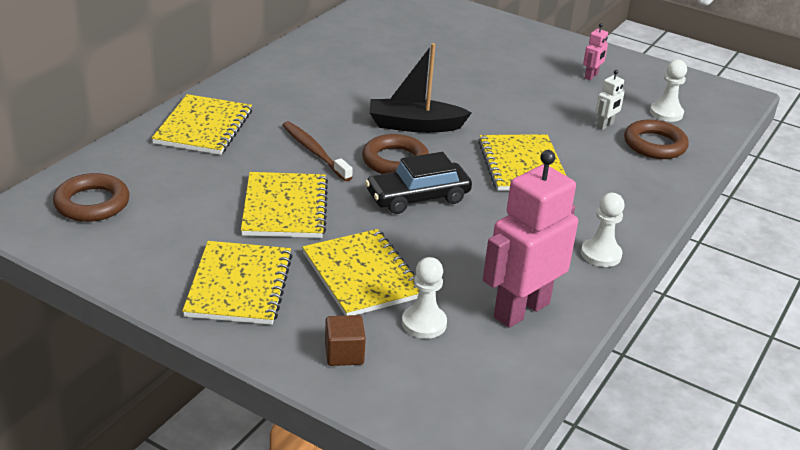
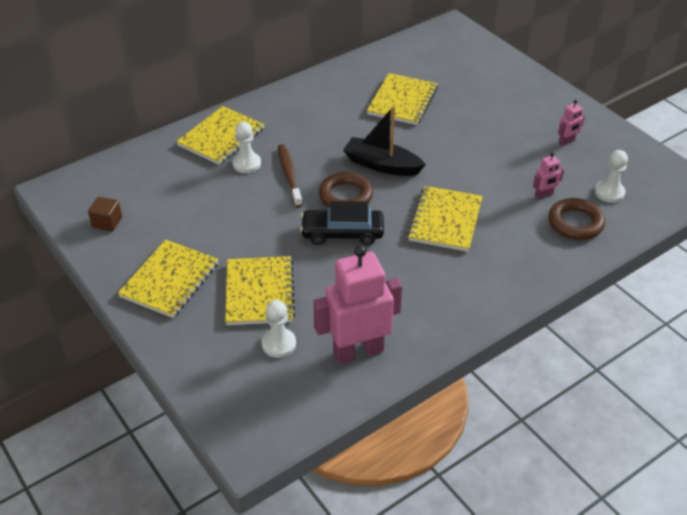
camera: 25 degrees right, 10 degrees up
(92, 203) = (110, 189): brown ring -> none
(285, 208) = (238, 221): yellow notebook -> yellow notebook (402, 101)
(344, 354) = (208, 354): brown cube -> brown cube (107, 222)
(601, 254) = (454, 317): white pawn -> white pawn (247, 164)
(605, 125) = (544, 195): white robot -> pink robot

